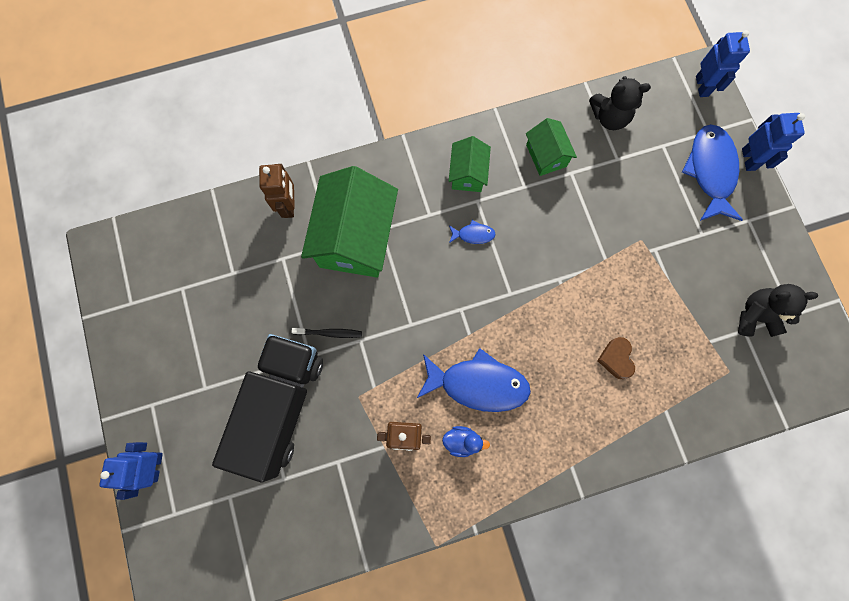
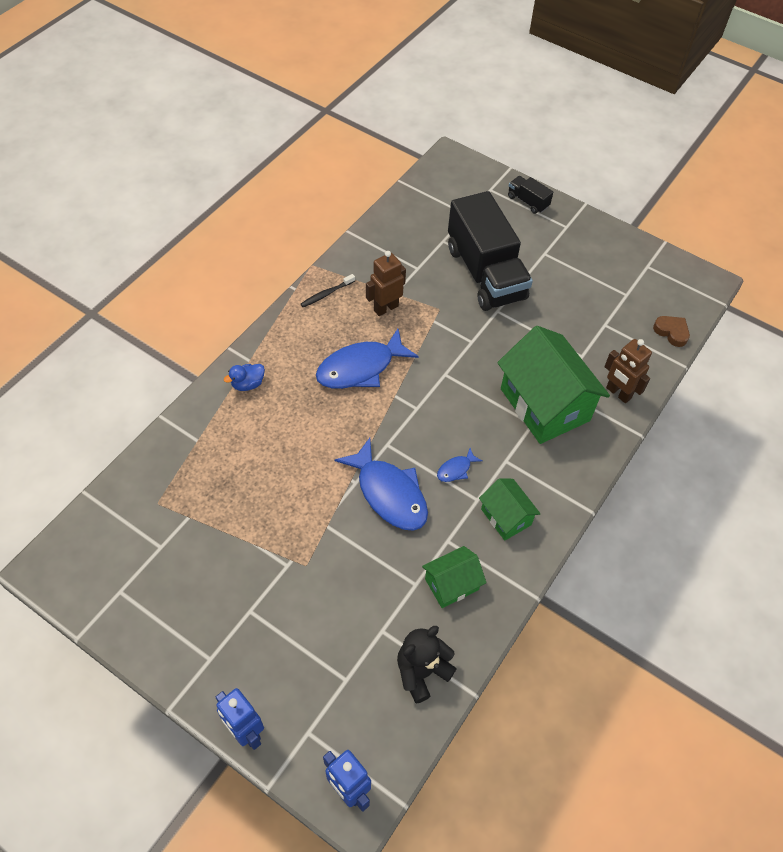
camera: 140 degrees right, 20 degrees down
(154, 466) = (528, 201): blue robot -> black truck
(329, 333) = (498, 332): black toothbrush -> black toothbrush (326, 294)
(462, 441) = (342, 328): blue duck -> blue duck (248, 384)
(546, 155) = (451, 584): green house -> green house turned 60 degrees counterclockwise
(616, 359) = (263, 452): brown heart -> brown heart (671, 332)
(710, 171) = (279, 685): blue fish -> blue fish (389, 493)
(755, 316) = (156, 566): black teddy bear -> none

